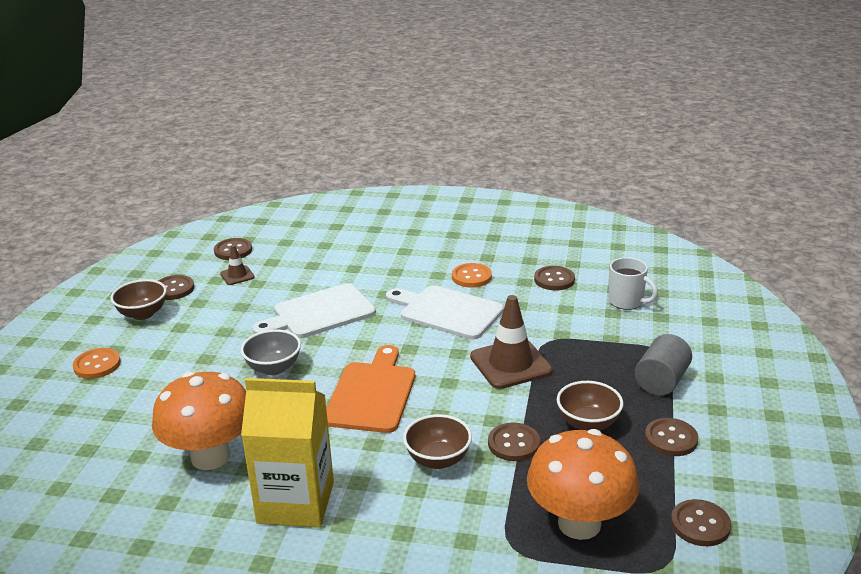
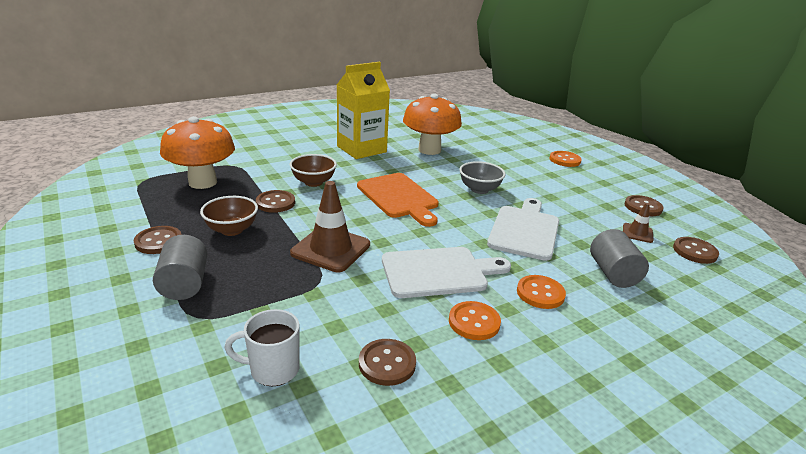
camera: 135 degrees right, 0 degrees up
(143, 314) = (615, 187): brown bowl -> none
(325, 263) = (613, 274): none -> grey cylinder
(399, 273) = (540, 293): none -> orange button
(700, 524) = (122, 202): brown button -> none

